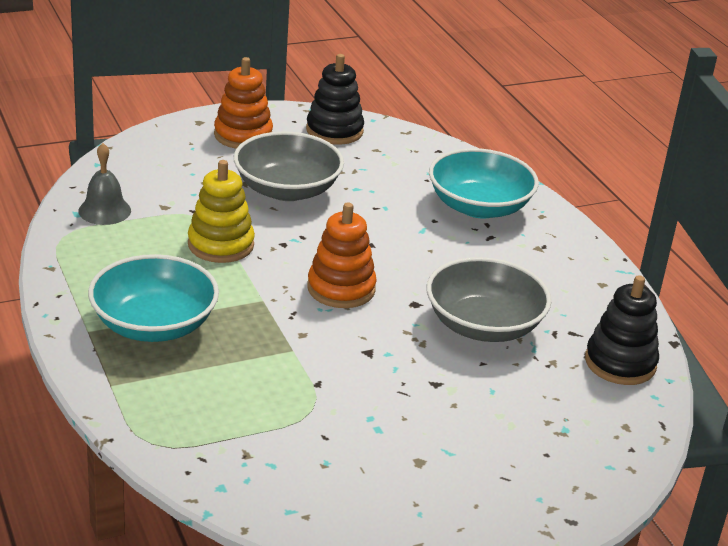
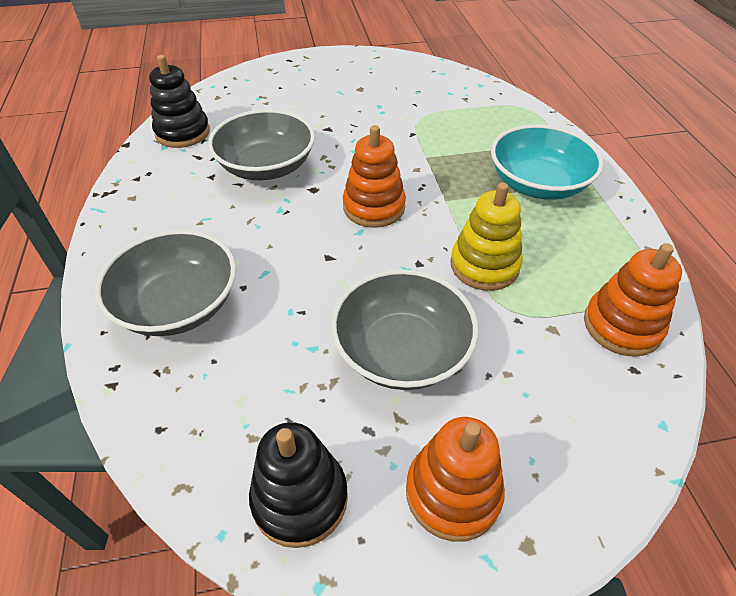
camera: 165 degrees left, 15 degrees up
(104, 210) = (622, 326): grey bell -> orange stacking toy
(479, 206) = (178, 305): turquoise bowl -> grey bowl

